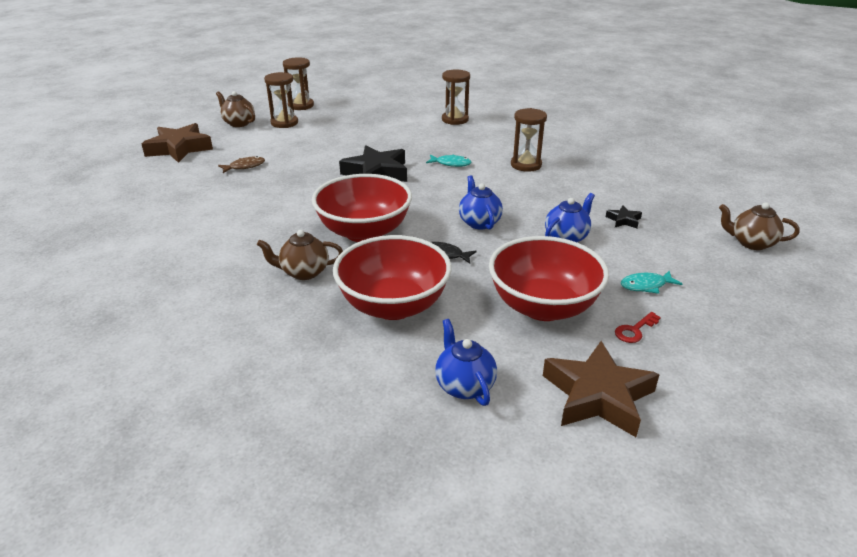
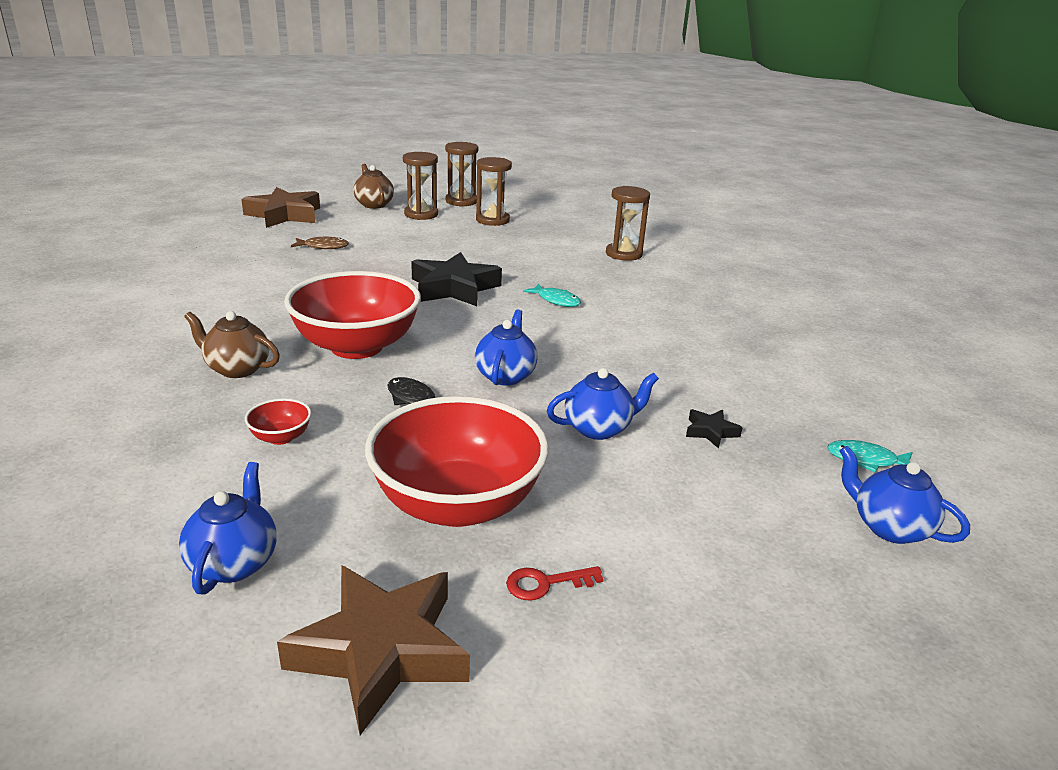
camera: 25 degrees right, 5 degrees down
(393, 306) = (281, 437): red bowl -> red bowl, size x0.40
(526, 165) = (653, 326): brown hourglass -> brown hourglass (492, 220)
(646, 285) = (638, 529): turquoise fish -> turquoise fish (866, 460)
(751, 243) = (888, 527): brown teapot -> blue teapot

